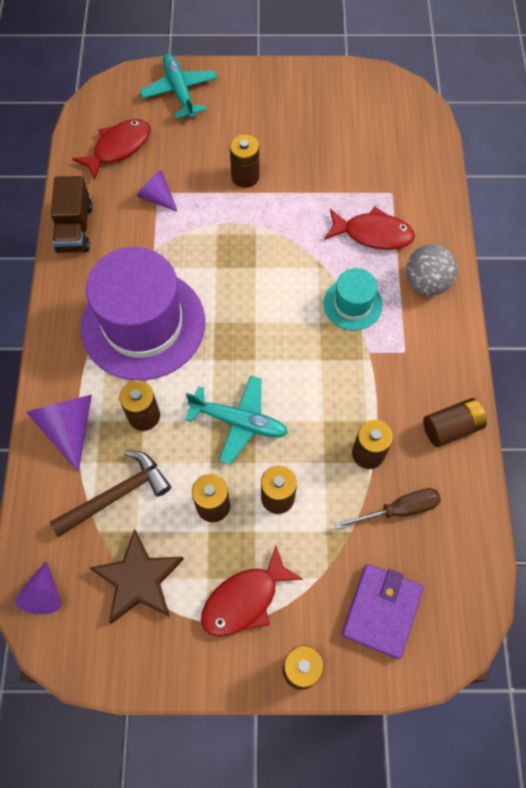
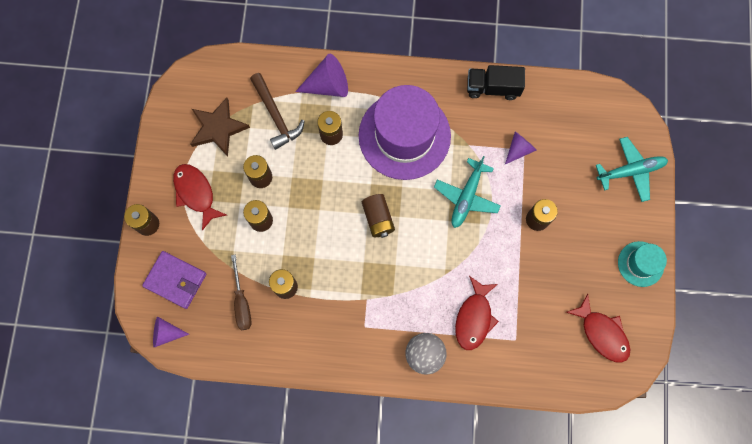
camera: 95 degrees right, 10 degrees up
(44, 594) = (217, 72): purple cone -> purple cone (166, 333)
(75, 228) = (492, 88): brown truck -> black truck
(118, 148) = (570, 121): red fish -> red fish (602, 333)
(239, 422) = (319, 199): turquoise plane -> turquoise plane (466, 197)
(352, 304) = (409, 292): turquoise hat -> turquoise hat (640, 264)
(451, 428) = (298, 351): brown battery -> brown battery (378, 218)

